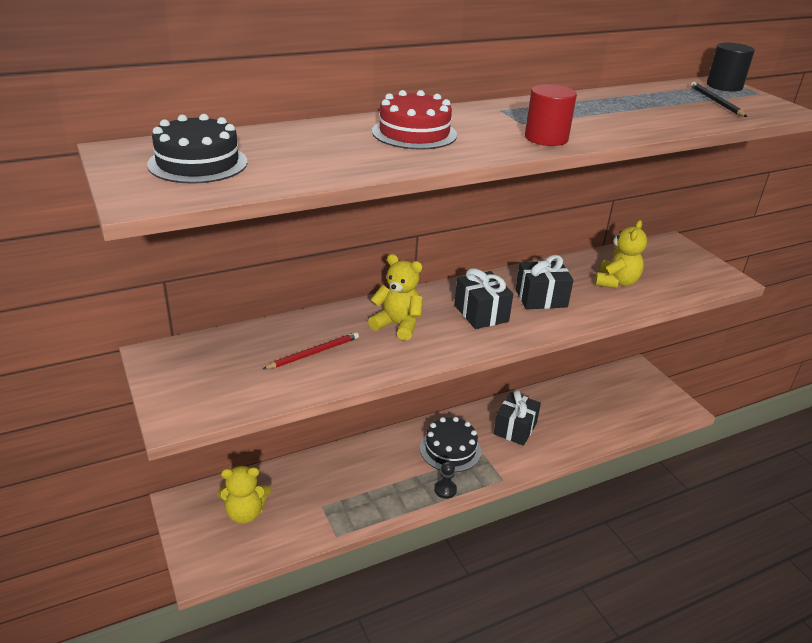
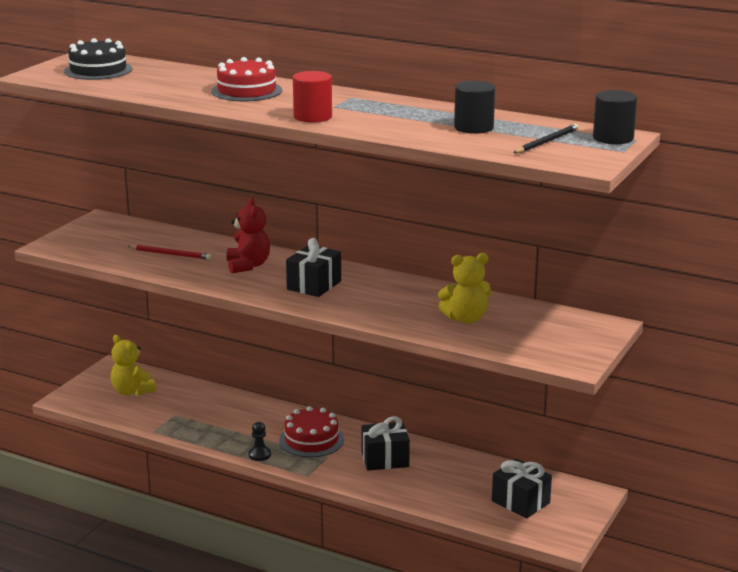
camera: 55 degrees right, 10 degrees down
(397, 325) = (248, 266): yellow teddy bear -> red teddy bear
(450, 449) = (311, 440): black cake -> red cake
(541, 298) = (378, 298): black gift -> black gift (520, 502)
(651, 106) = (473, 128): none -> black cylinder

